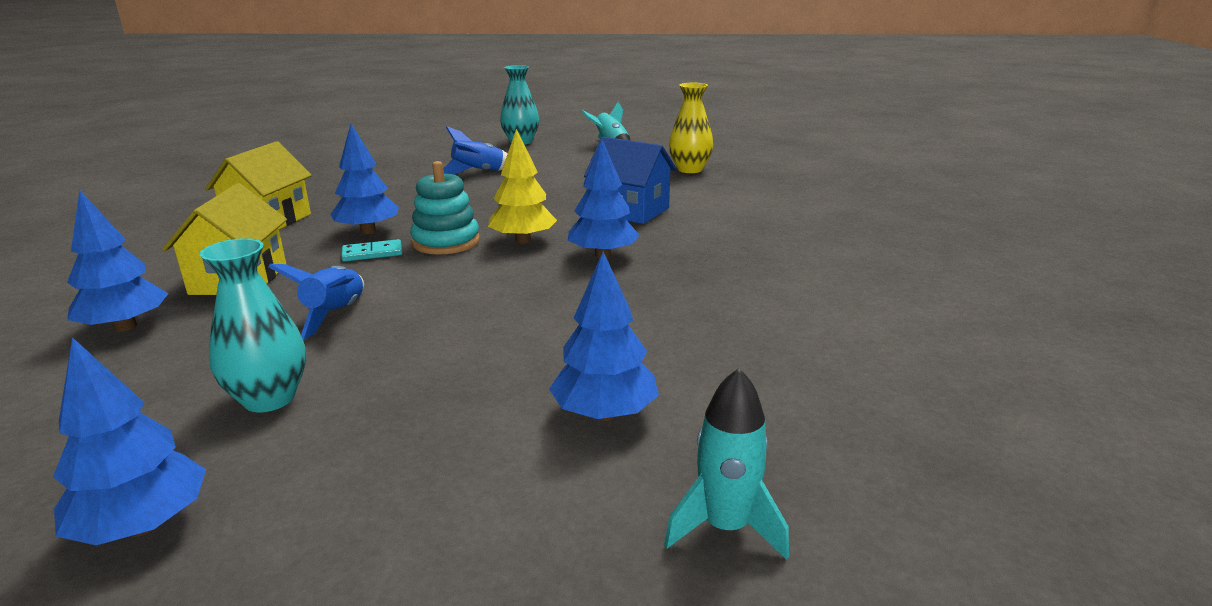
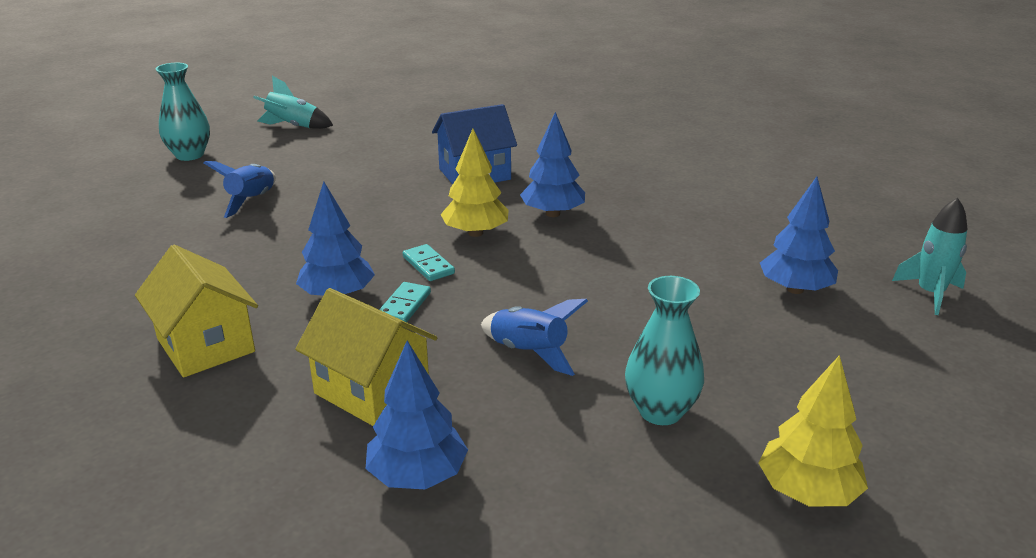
camera: 55 degrees left, 5 degrees up
(143, 526) = (807, 492): blue tree -> yellow tree
(446, 242) = (428, 265): turquoise stacking toy -> turquoise domino
(689, 169) = (415, 122): yellow vase -> none

